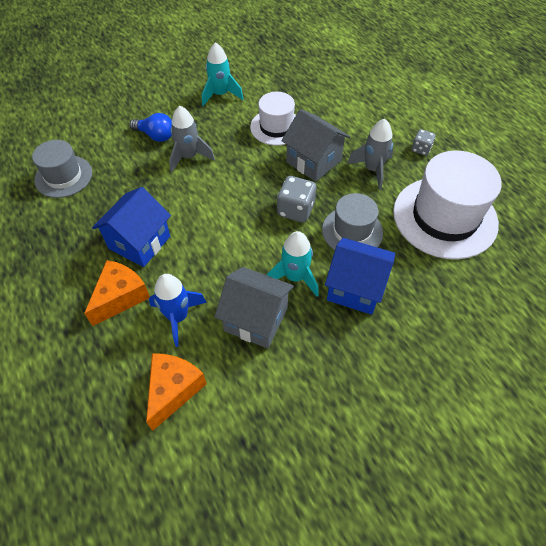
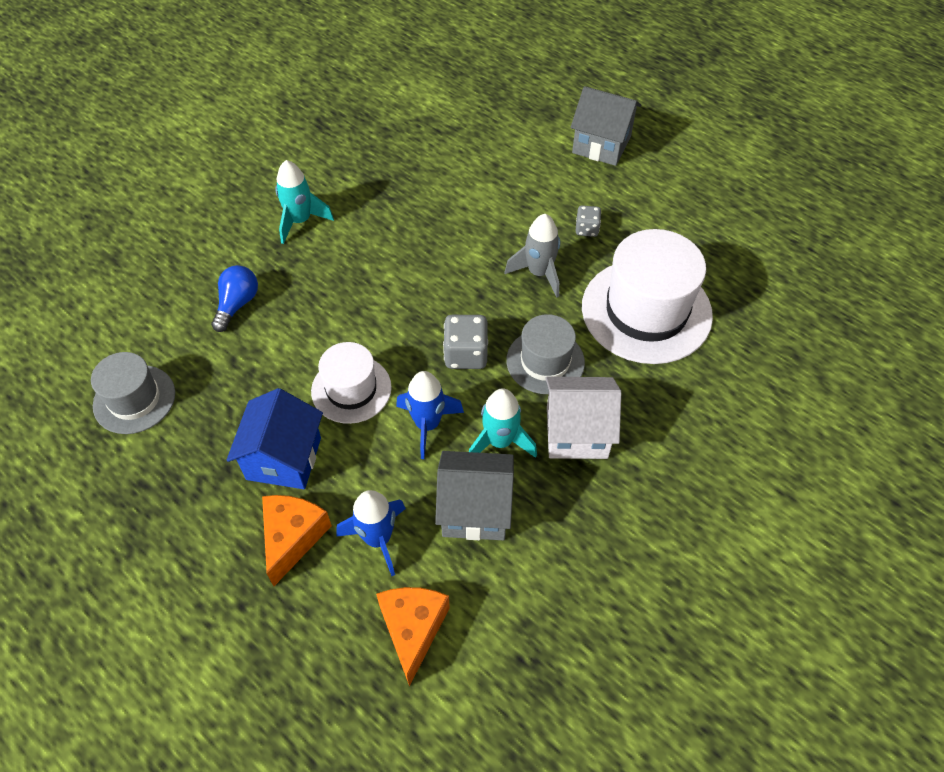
camera: 20 degrees left, 0 degrees up
(156, 136) = (237, 304): blue light bulb -> blue light bulb turned 75 degrees counterclockwise
(189, 157) = (297, 322): grey rocket -> none
(247, 249) = (427, 424): none -> blue rocket
(276, 127) = (394, 248): white hat -> white hat (351, 389)
(313, 161) = (461, 282): grey house -> grey house (601, 144)
(355, 288) = (577, 432): blue house -> white house

